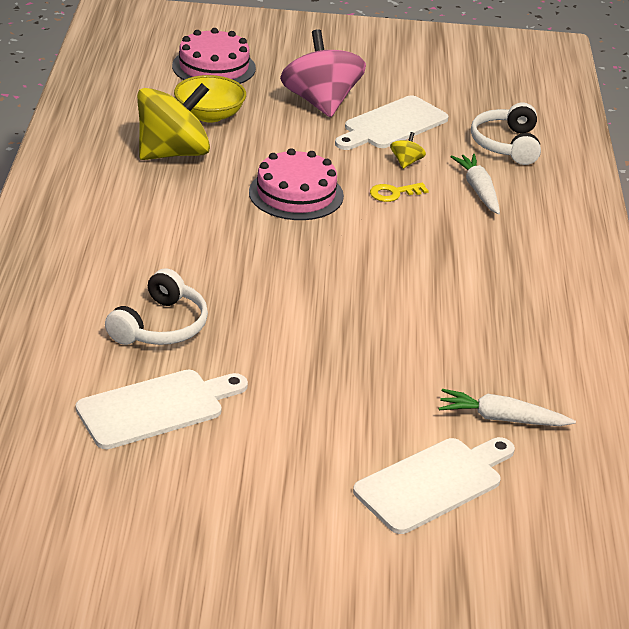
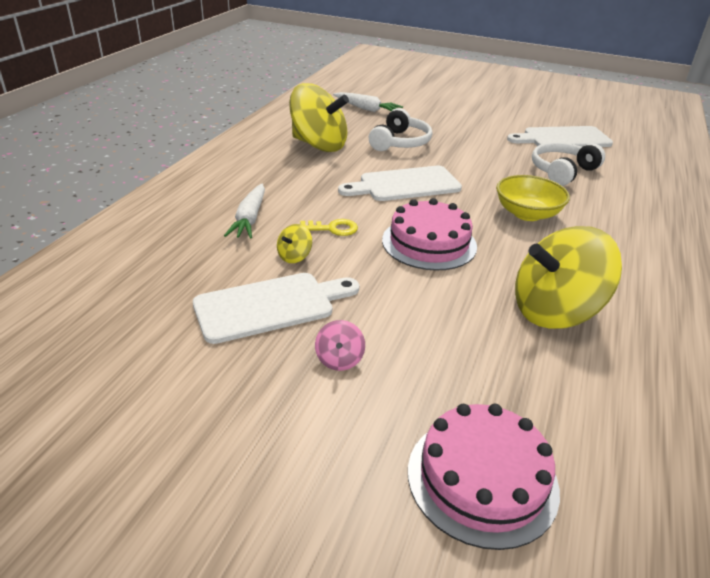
camera: 160 degrees left, 0 degrees up
(209, 115) = (504, 364): yellow bowl -> yellow bowl (527, 214)
(321, 103) = (339, 359): pink spinning top -> pink spinning top, size x0.40
(433, 483) = (420, 98): white cutting board -> white cutting board (405, 185)
(502, 310) = (319, 145): none -> yellow spinning top
(507, 145) = (165, 258): white headphones -> white headphones (400, 142)

